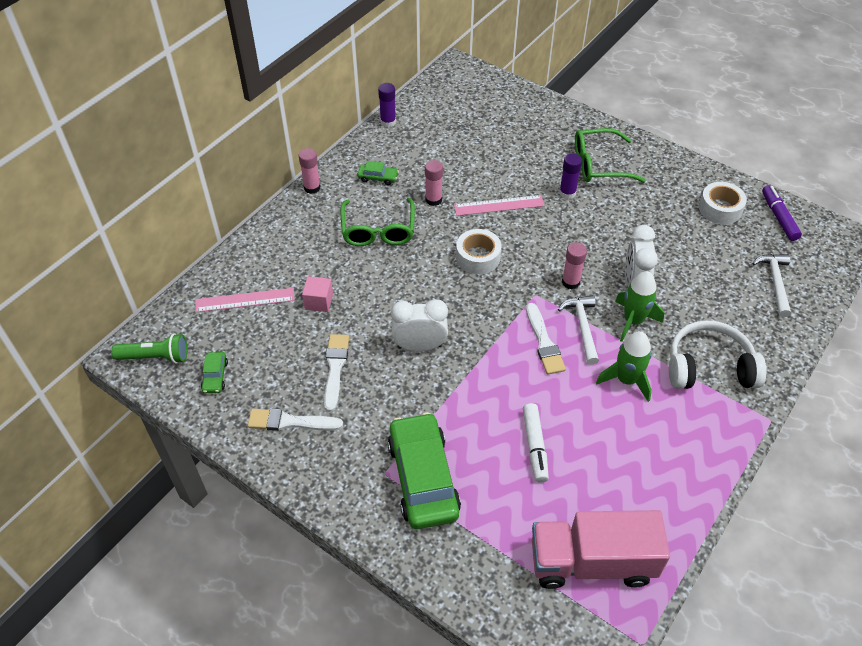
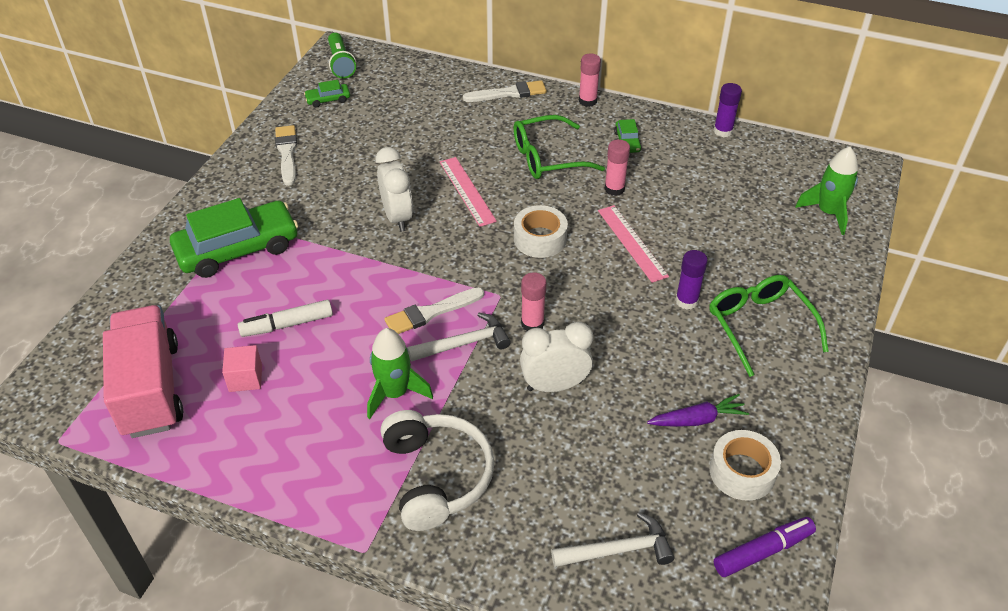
camera: 75 degrees right, 5 degrees down
(245, 300) = (420, 95): pink ruler -> pink ruler (467, 191)
(319, 301) = (434, 139): pink cube -> pink cube (245, 378)
(335, 368) = (354, 167): white brush -> white brush (509, 93)
(633, 321) = (489, 390): green rocket -> green rocket (828, 213)
(675, 217) = (697, 419): none -> purple carrot

